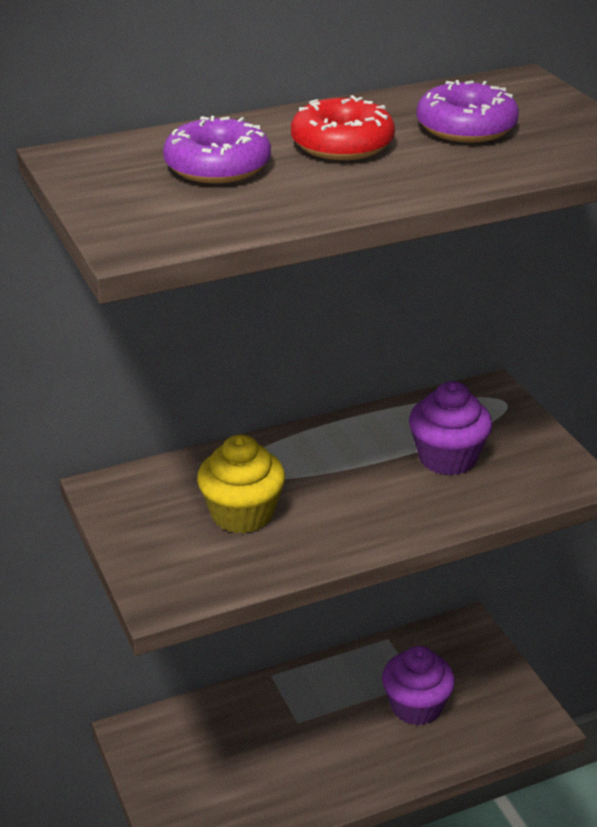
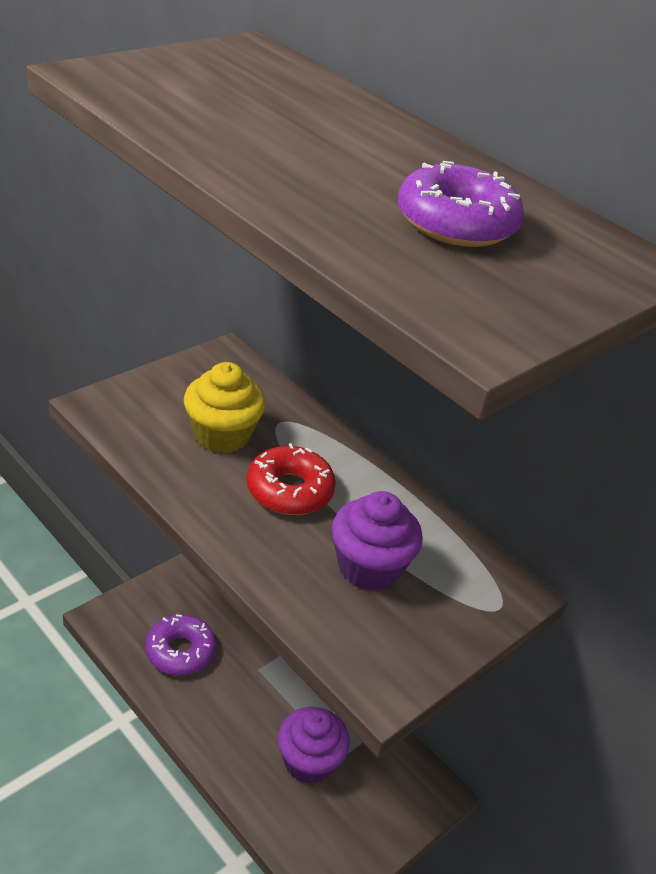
camera: 65 degrees right, 5 degrees up
(217, 166) = (265, 100): purple donut -> purple donut (180, 651)
(342, 144) = (356, 155): red donut -> red donut (289, 490)

